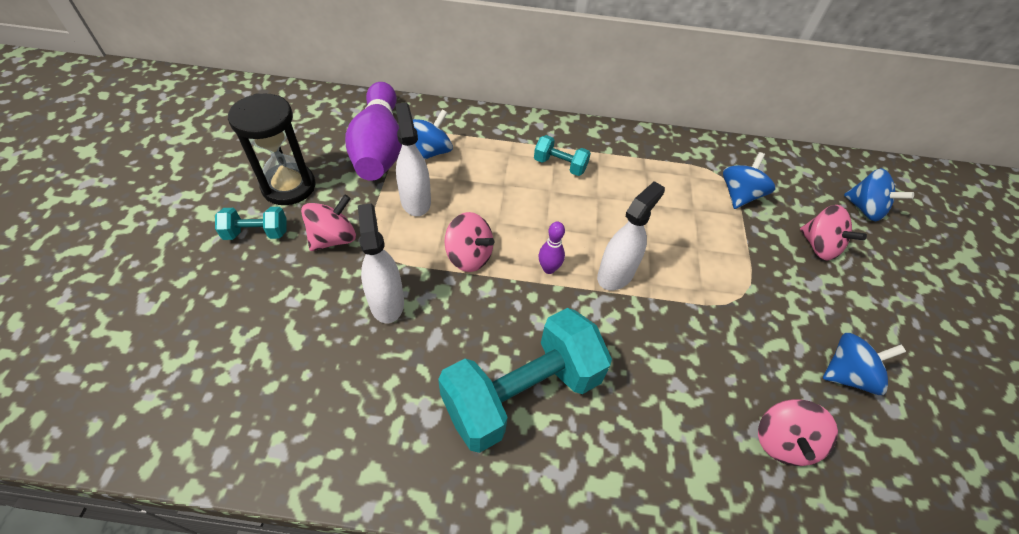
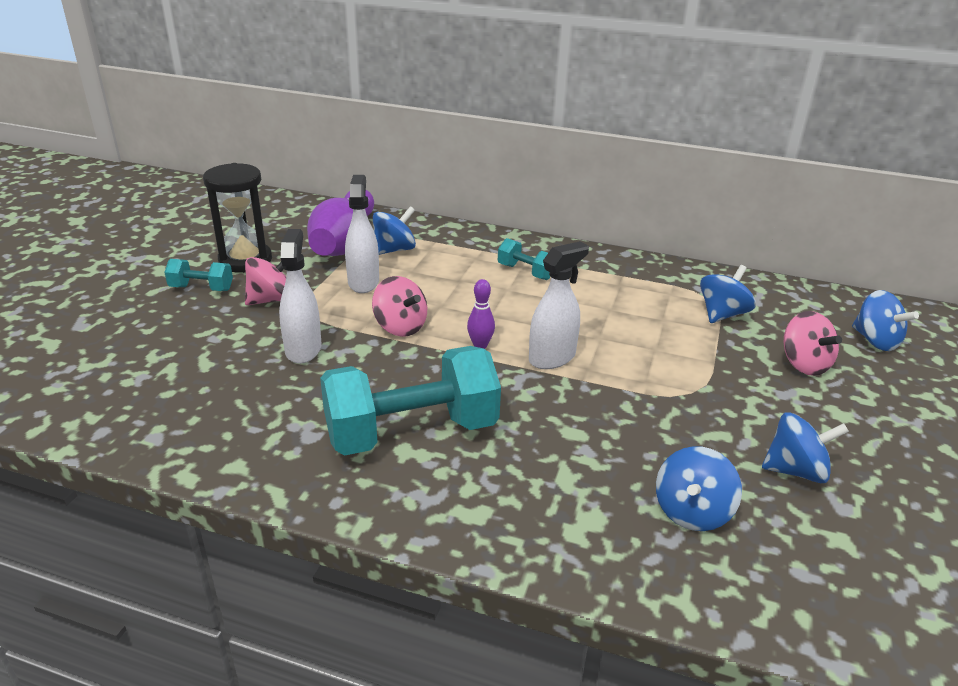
camera: 15 degrees right, 20 degrees down
(783, 441) = (692, 511): pink spinning top -> blue spinning top

